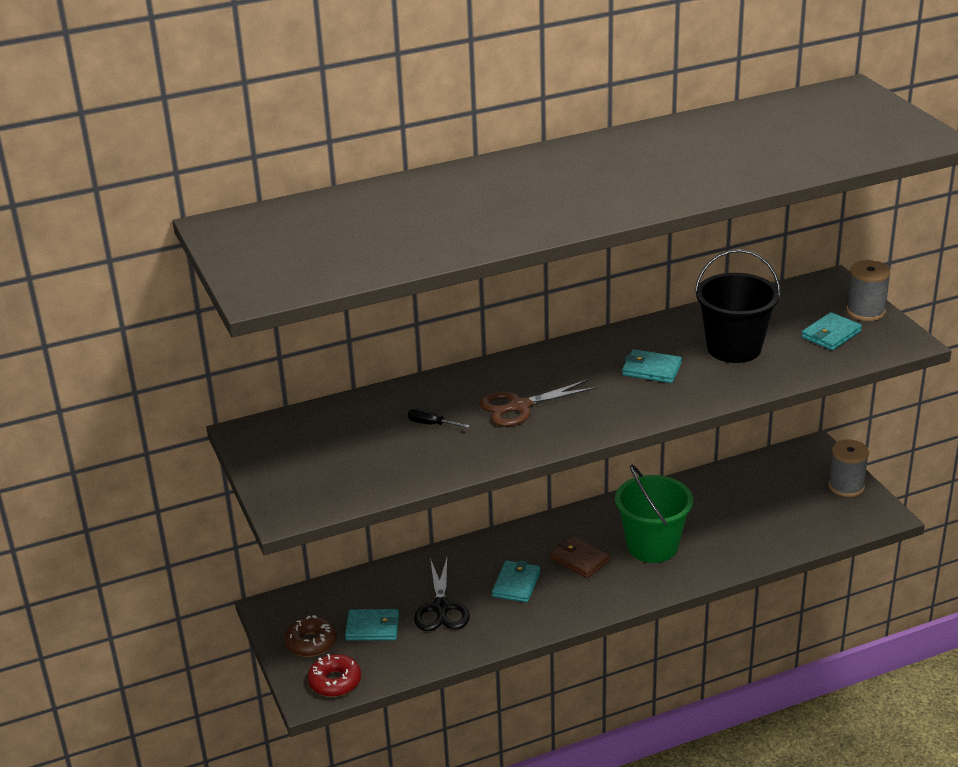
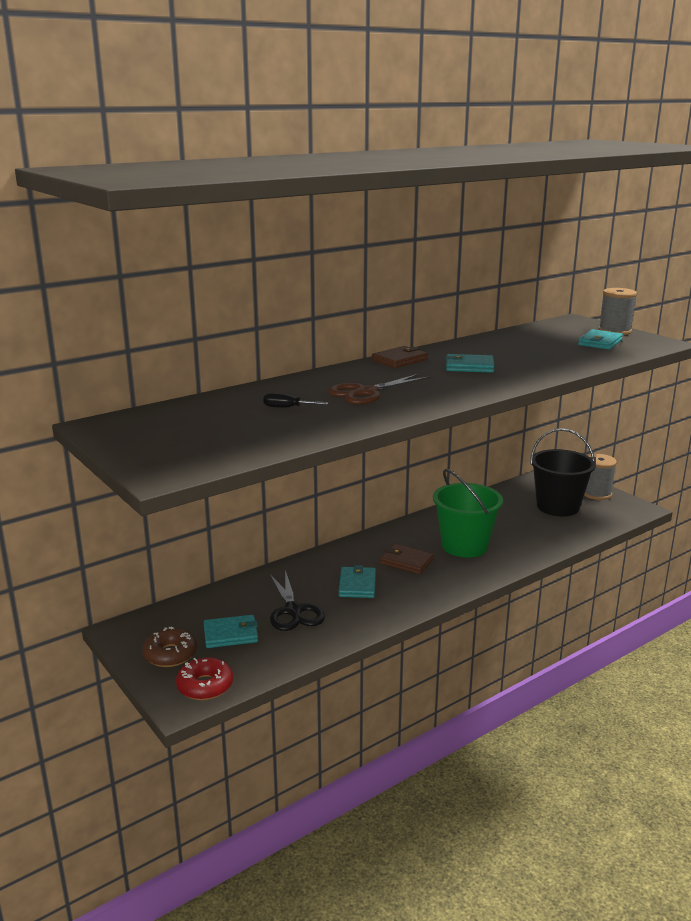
camera: 15 degrees left, 10 degrees down
(581, 349) = (399, 360): none -> brown wallet
(734, 348) = (529, 353): black bucket -> black bucket (558, 506)

